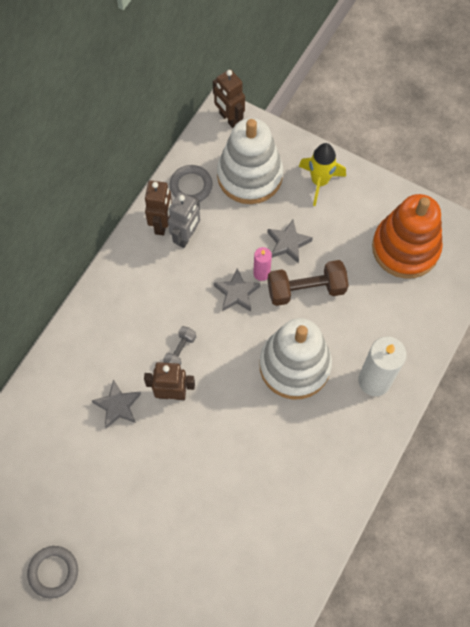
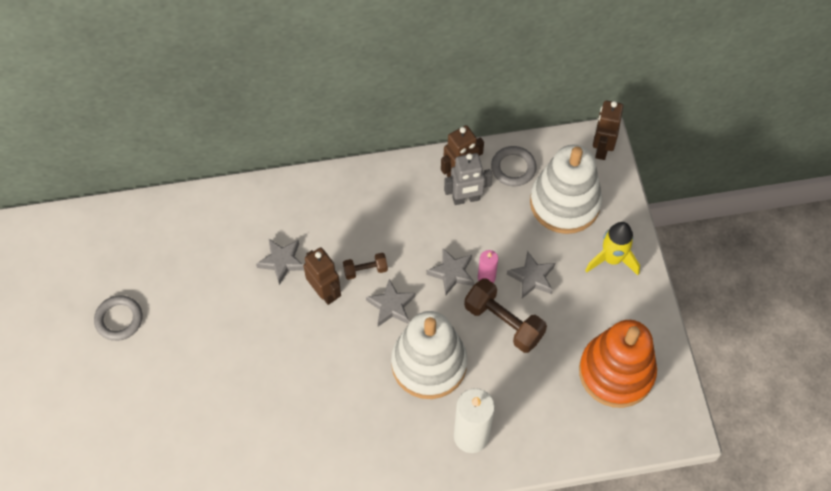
camera: 50 degrees right, 5 degrees down
(180, 350) = (365, 270): grey dumbbell -> brown dumbbell
(226, 355) = (391, 306): none -> grey star

